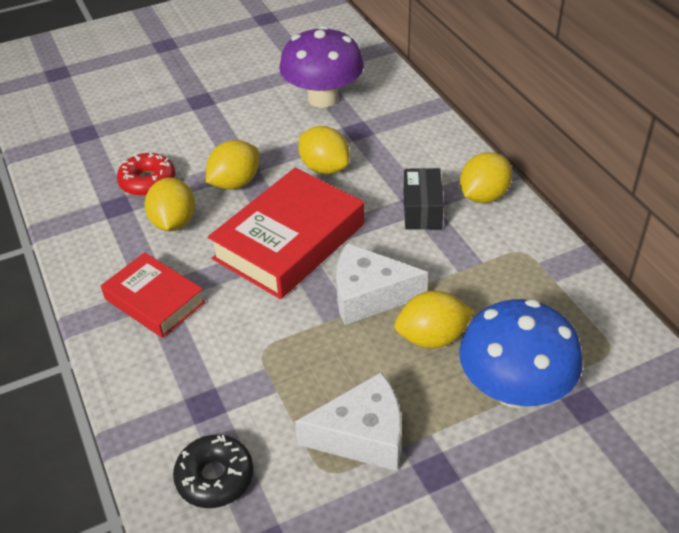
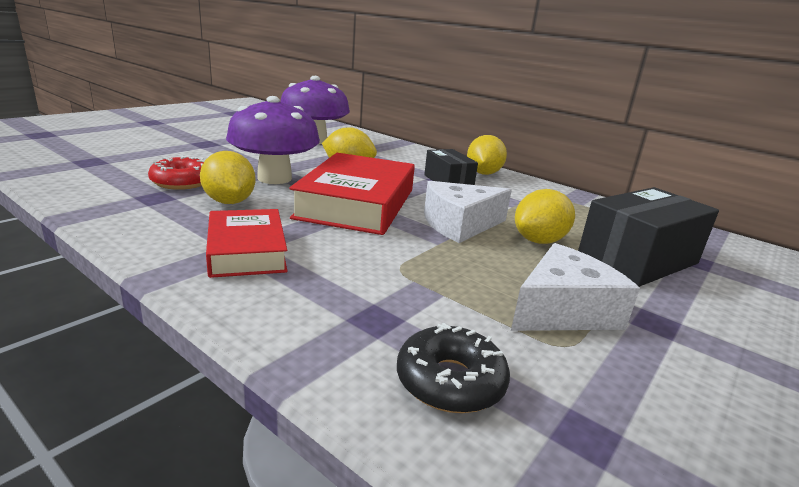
camera: 30 degrees left, 20 degrees down
(155, 300) = (247, 250): red book -> red book turned 60 degrees clockwise
(235, 183) = (274, 178): yellow lemon -> purple mushroom
(514, 389) = (637, 260): blue mushroom -> black box

